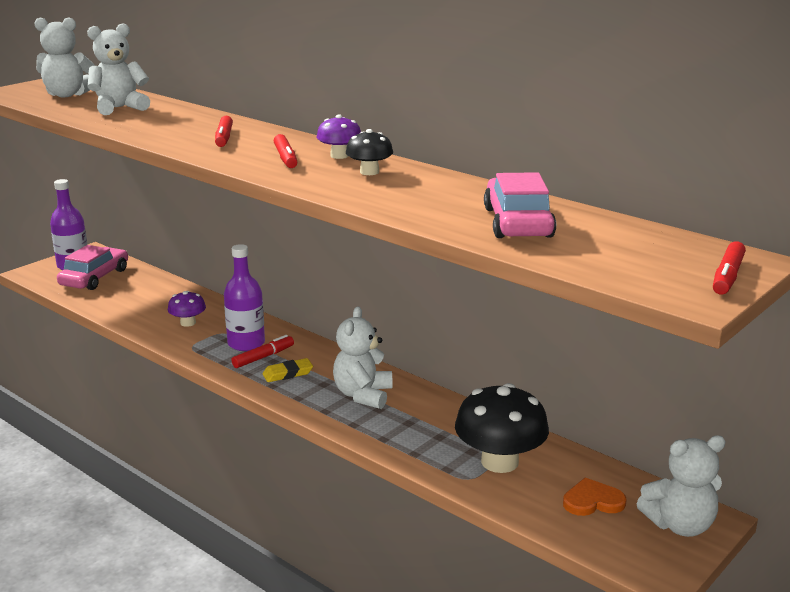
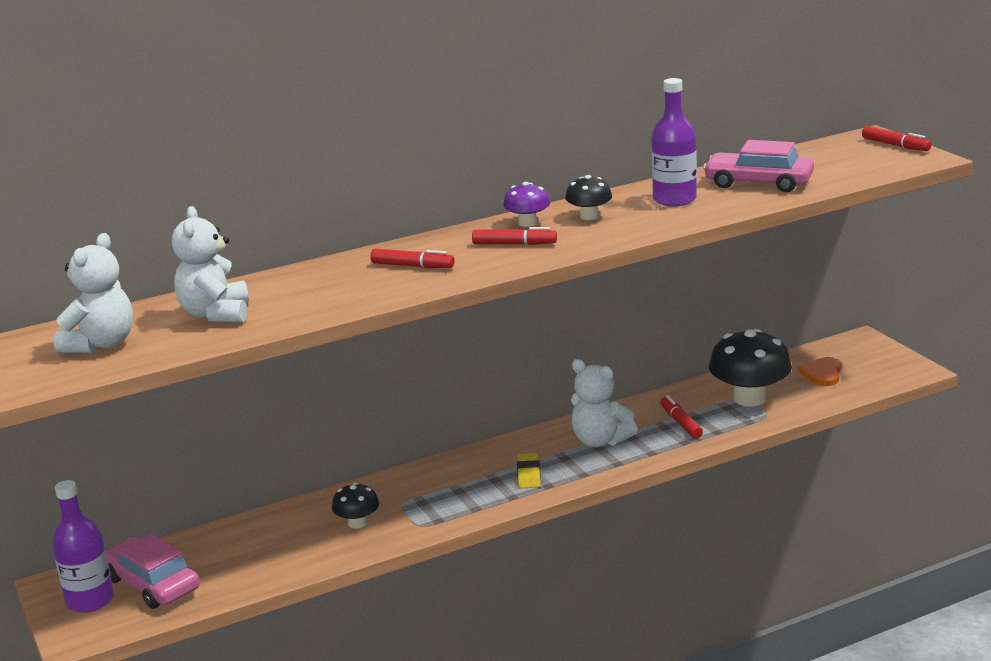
camera: 65 degrees left, 0 degrees up
(188, 323) = (357, 523): purple mushroom -> black mushroom
(246, 343) = (442, 491): purple bottle -> purple bottle (674, 199)
(263, 357) = (482, 484): red marker -> red marker (681, 423)
(679, 525) = (865, 351): white teddy bear -> none

